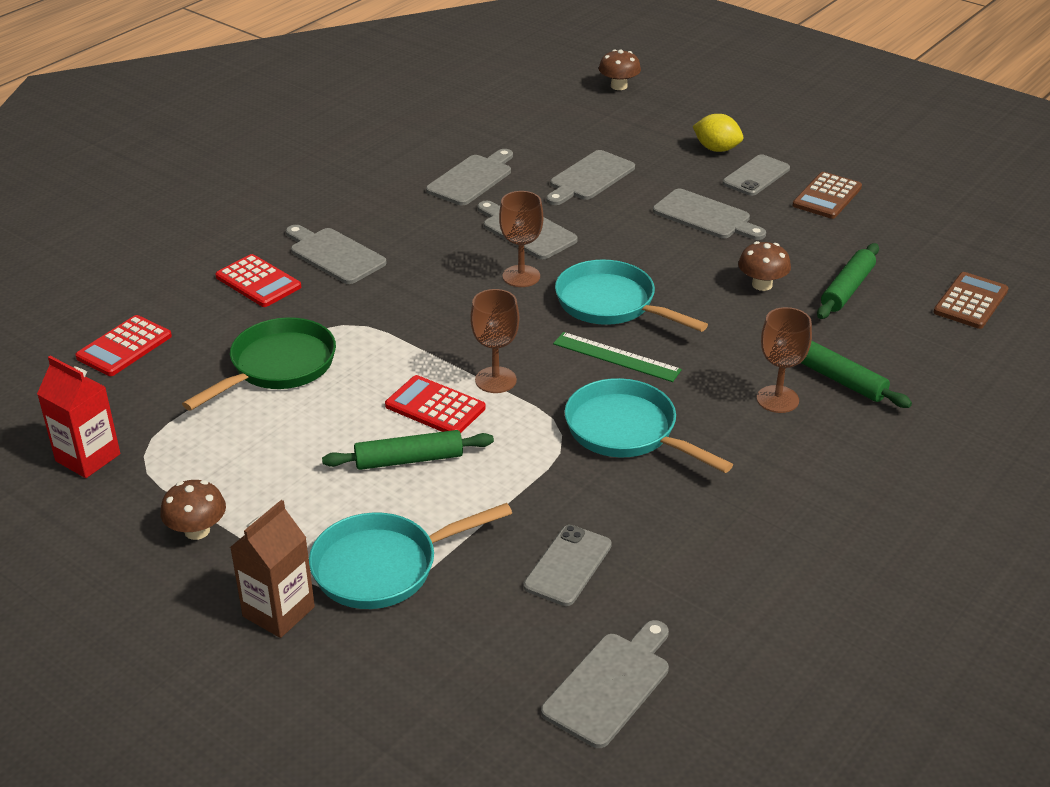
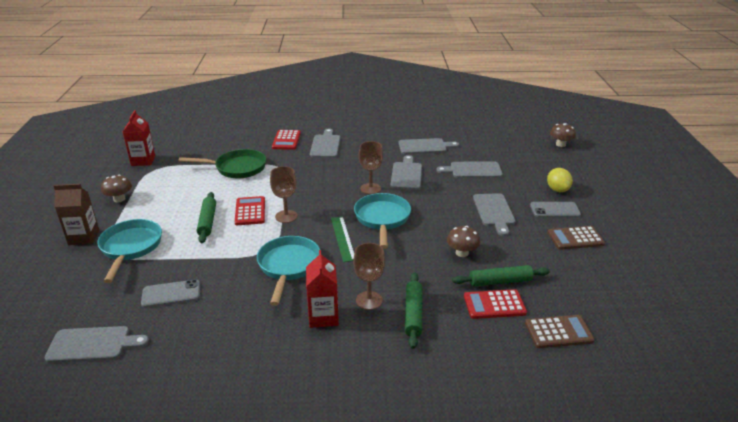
camera: 50 degrees right, 5 degrees down
(124, 347) = (214, 137): red calculator -> red calculator (494, 305)
(383, 567) = (130, 247): turquoise pan -> turquoise pan turned 60 degrees clockwise
(409, 459) = (207, 221): green rolling pin -> green rolling pin turned 45 degrees clockwise
(771, 450) = (323, 316): none -> red carton

